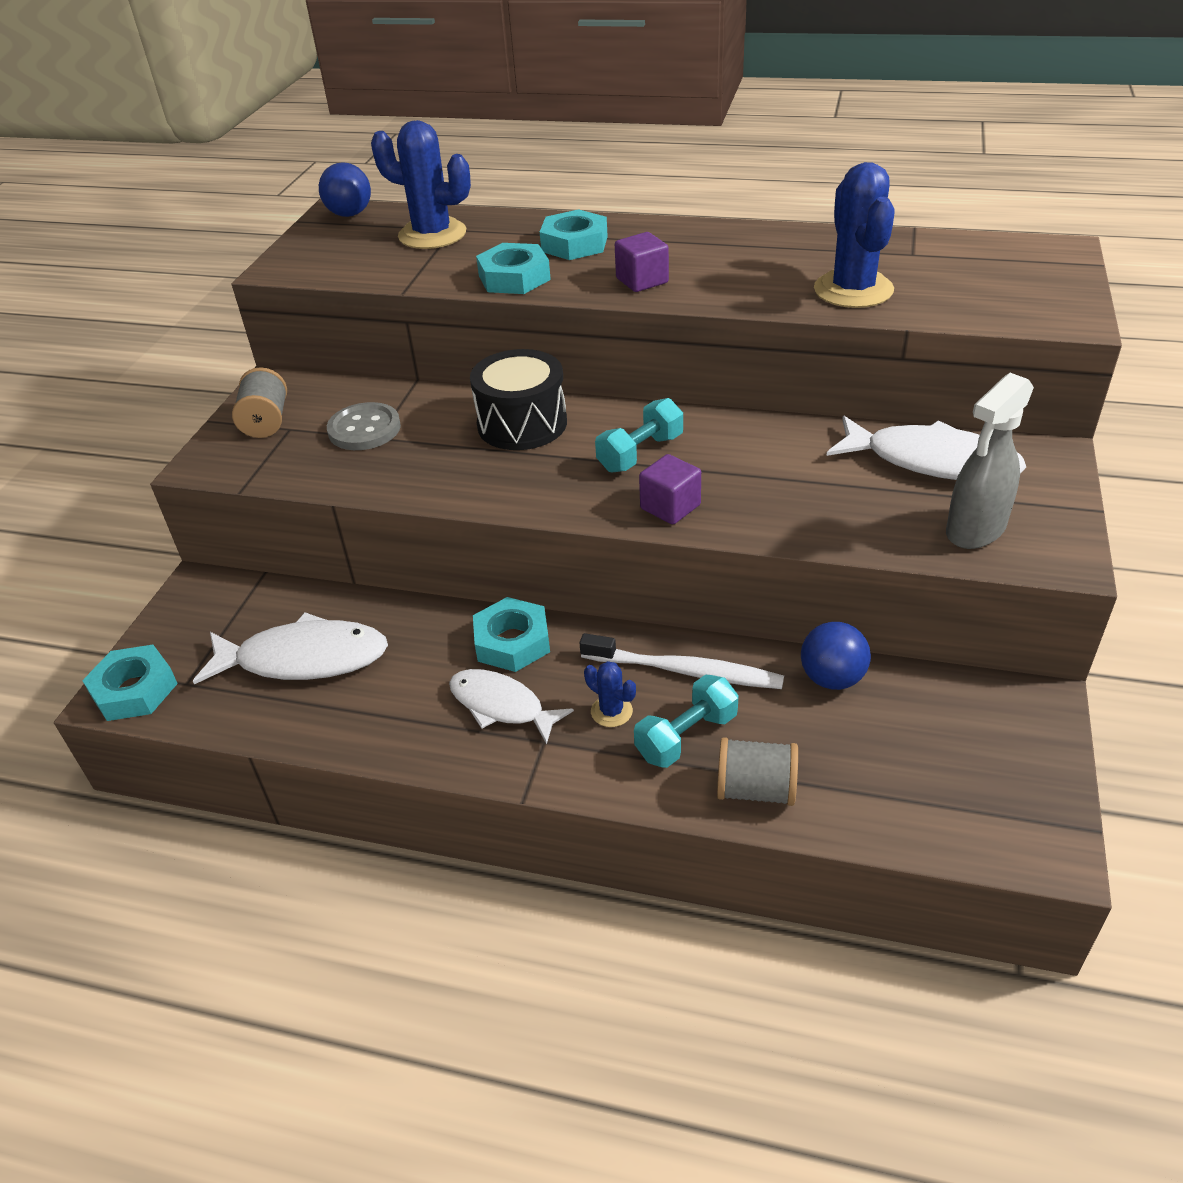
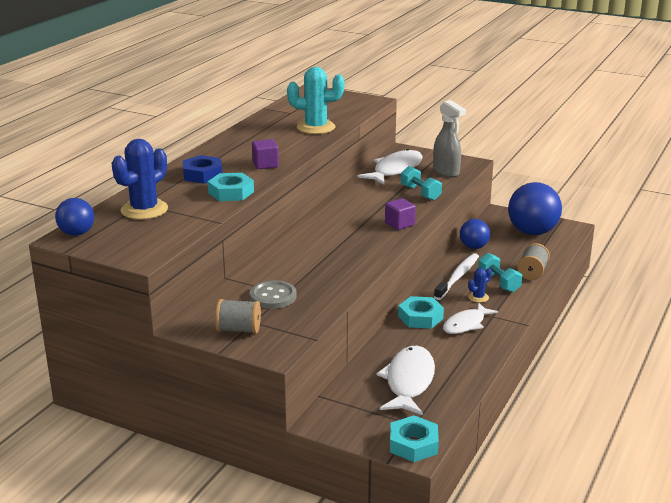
camera: 80 degrees left, 15 degrees down
(522, 424) = (301, 251): black drum -> none
(574, 244) = (202, 175): turquoise nut -> blue nut
(640, 453) = (350, 225): turquoise dumbbell -> turquoise dumbbell (420, 193)
(853, 290) = (316, 127): blue cactus -> turquoise cactus
(970, 773) = (532, 232): none -> blue ball

